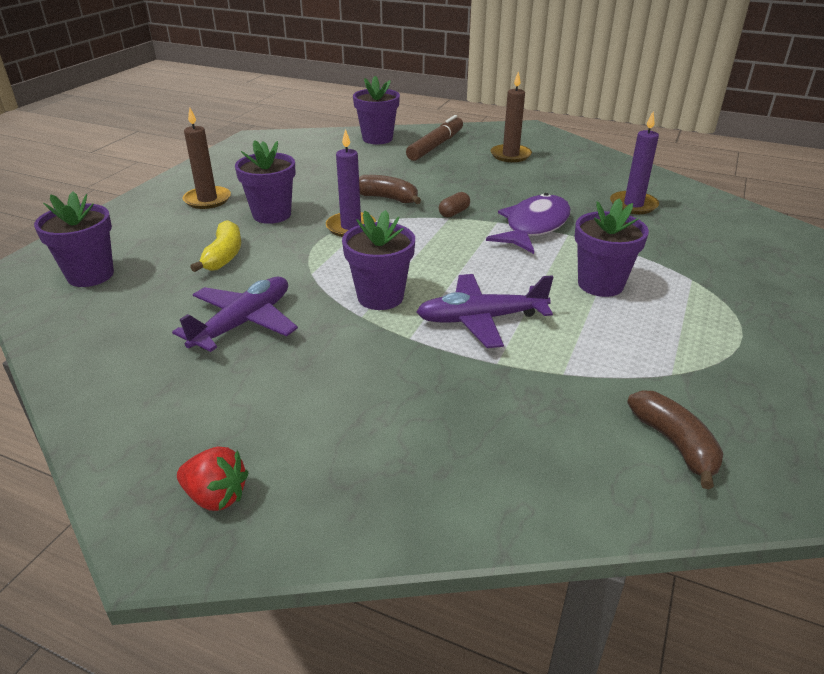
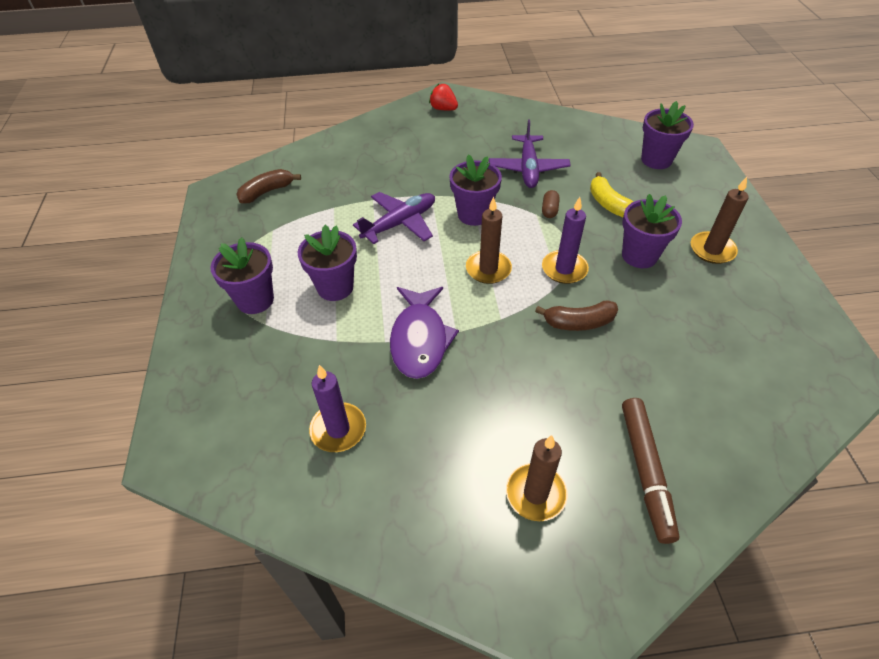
camera: 150 degrees right, 15 degrees up
(216, 496) = (443, 109): red strawberry -> red strawberry turned 45 degrees clockwise
(377, 139) = (731, 452): purple flower pot -> purple flower pot (255, 300)
(422, 248) = (488, 269): none -> brown candle
(454, 213) = (502, 328): brown capsule -> brown capsule (549, 210)
(674, 444) = (267, 192): brown banana -> brown banana turned 105 degrees clockwise

